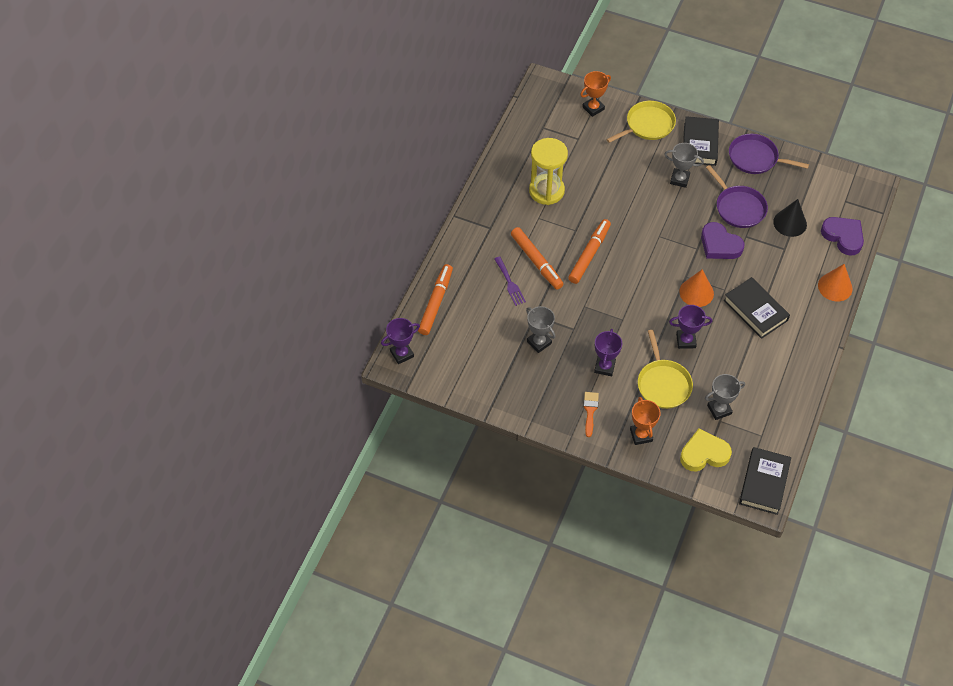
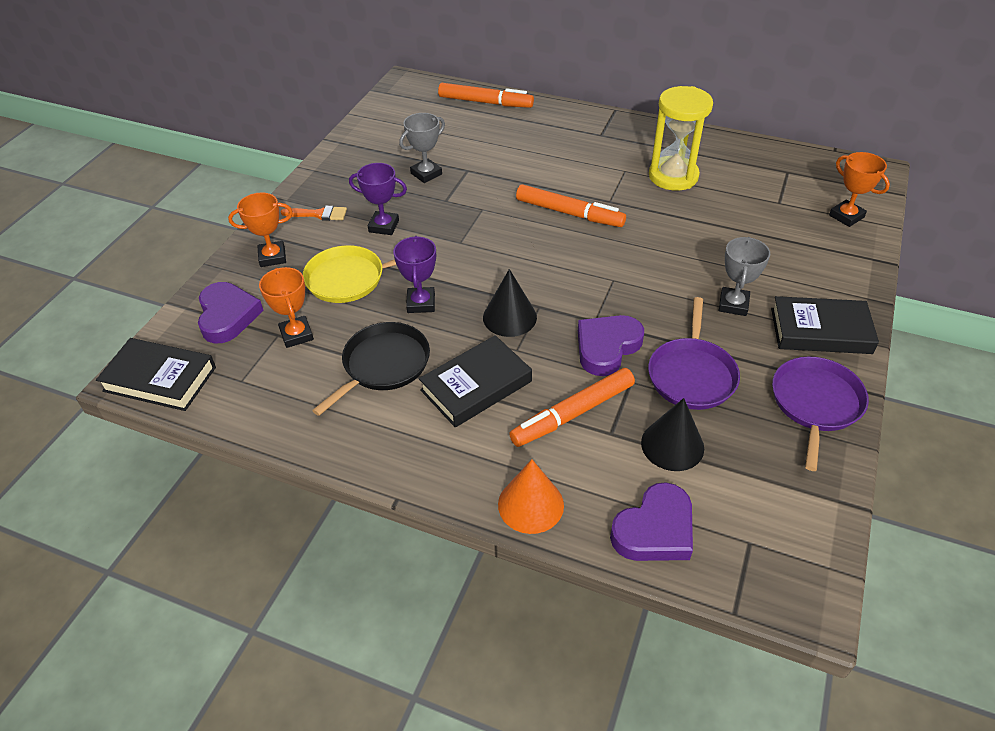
camera: 90 degrees right, 10 degrees down
(402, 354) = (417, 85): purple trophy -> none
(510, 283) = (516, 151): purple fork -> none
(536, 261) = (552, 170): orange marker -> orange marker (573, 414)
(647, 125) = (837, 271): yellow pan -> none
(696, 292) = (509, 317): orange cone -> black cone
(704, 454) = (227, 316): yellow heart -> purple heart
(719, 409) = (296, 335): grey trophy -> orange trophy
(738, 207) = (692, 374): purple pan -> purple pan turned 45 degrees counterclockwise
(742, 359) = (383, 365): none -> black pan

